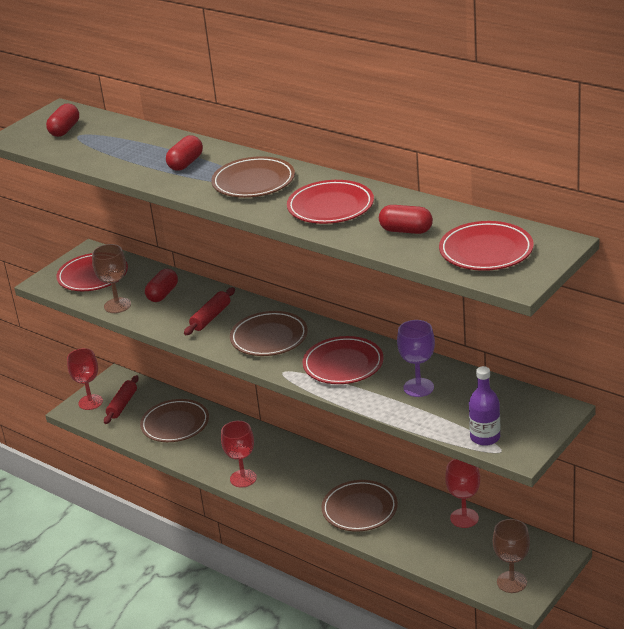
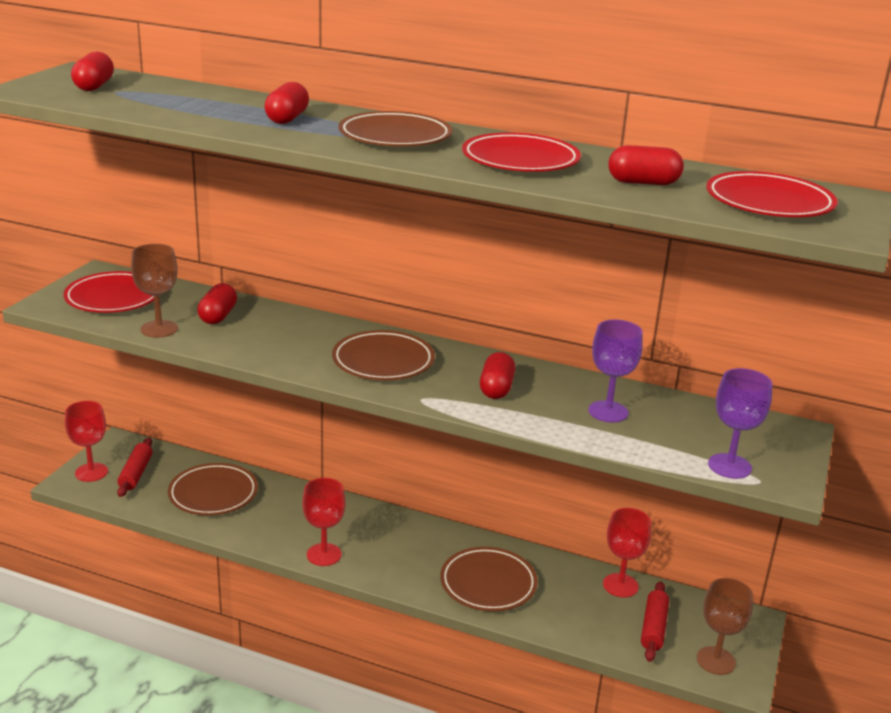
camera: 20 degrees left, 5 degrees down
(211, 317) = (294, 340): red rolling pin -> red rolling pin (653, 628)
(343, 365) = (496, 389): red plate -> red capsule
(485, 437) = (729, 466): purple bottle -> purple goblet

